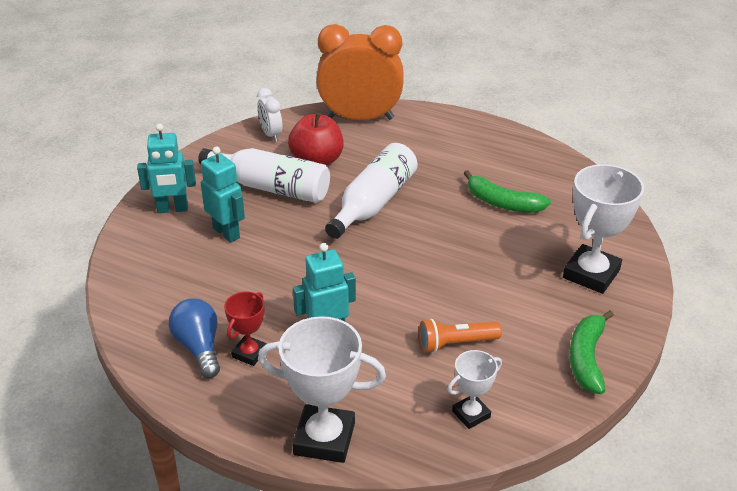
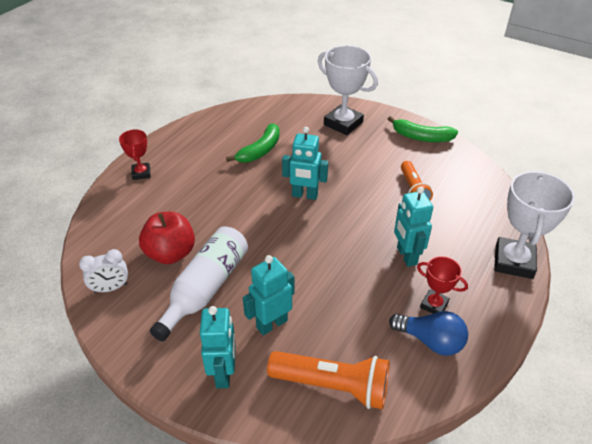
camera: 85 degrees left, 5 degrees up
(152, 276) = (333, 385): none -> orange flashlight
(199, 347) = (430, 341): blue light bulb -> blue light bulb turned 135 degrees counterclockwise
(360, 118) = (109, 220): orange clock -> none
(373, 203) = (246, 219): white bottle -> none
(423, 244) = (304, 195): none -> turquoise robot
(436, 125) = (141, 173): none -> red trophy
(471, 414) = (476, 189): white trophy -> none

